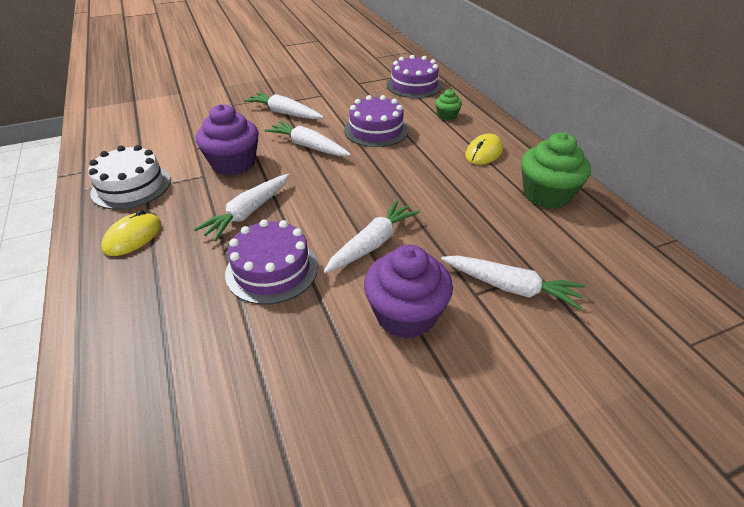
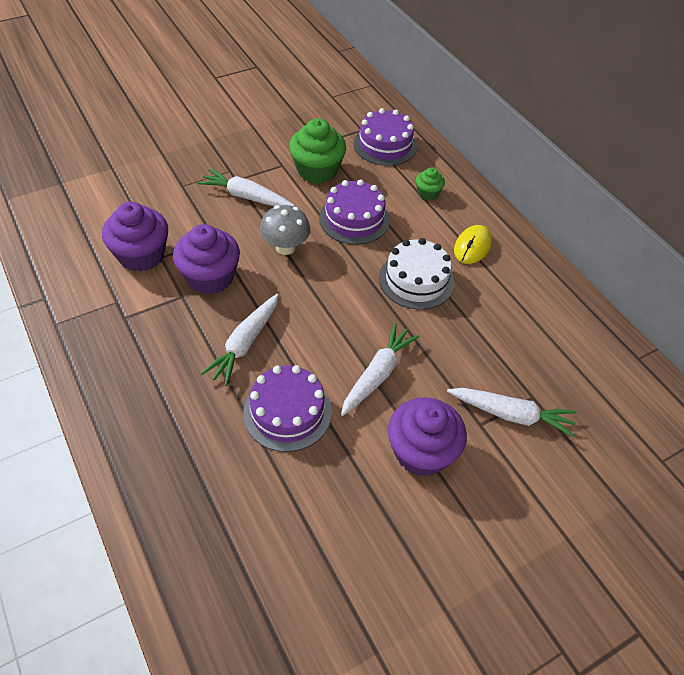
camera: 10 degrees left, 10 degrees up
(131, 186) = (108, 316): white cake -> white cake (416, 280)
(133, 237) = (136, 383): yellow mouse -> none
(179, 146) = (141, 255): none -> purple cupcake
(308, 146) = (285, 247): white carrot -> grey mushroom
(546, 195) = (538, 301): green cupcake -> green cupcake (317, 170)

